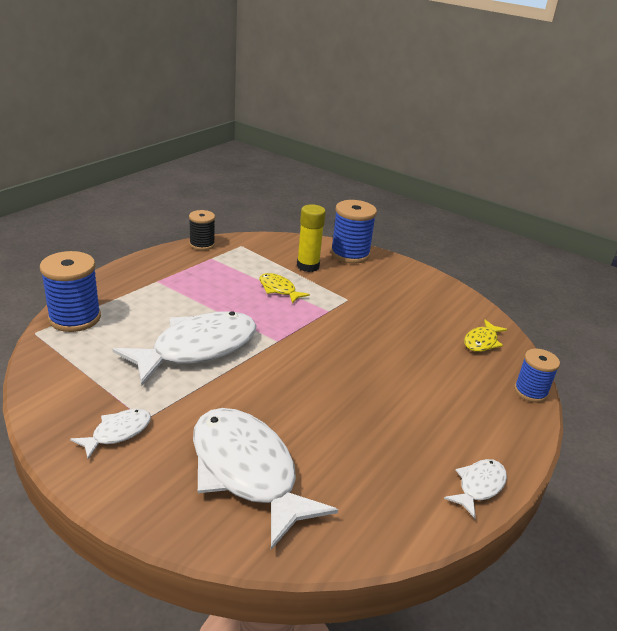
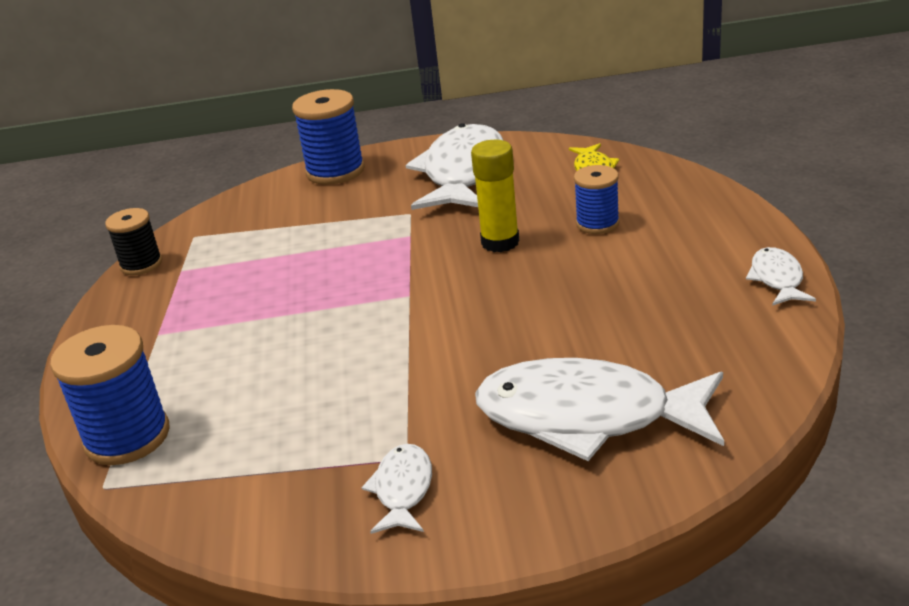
camera: 35 degrees left, 0 degrees up
(197, 348) = (338, 360): white fish -> white fish (463, 173)
(279, 289) = (321, 250): yellow fish -> none
(308, 266) = (311, 209): yellow glue stick -> yellow glue stick (500, 242)
(530, 391) = (696, 182): blue spool -> blue spool (597, 223)

